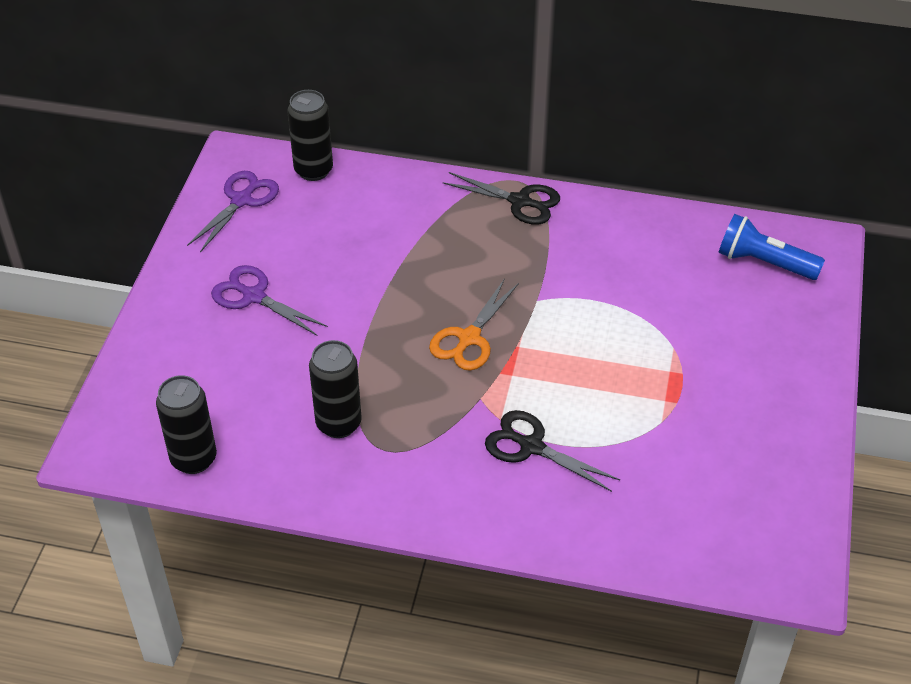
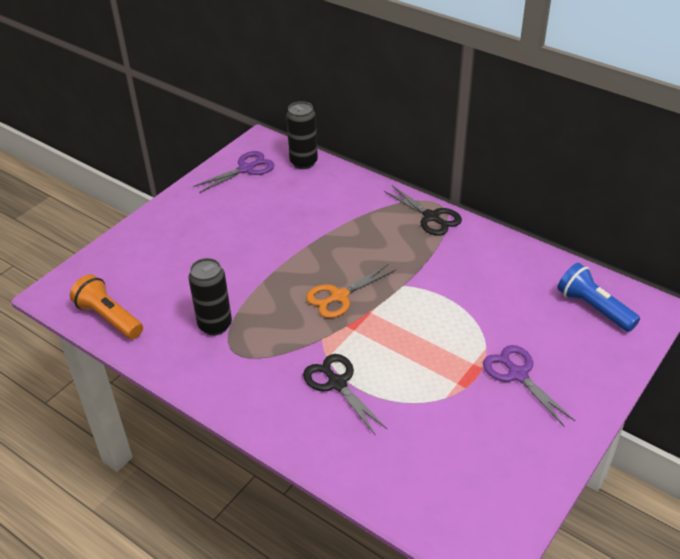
camera: 25 degrees right, 5 degrees down
(194, 459) = (109, 318): black can -> orange flashlight
(254, 296) = (214, 228): purple scissors -> purple scissors (517, 374)

